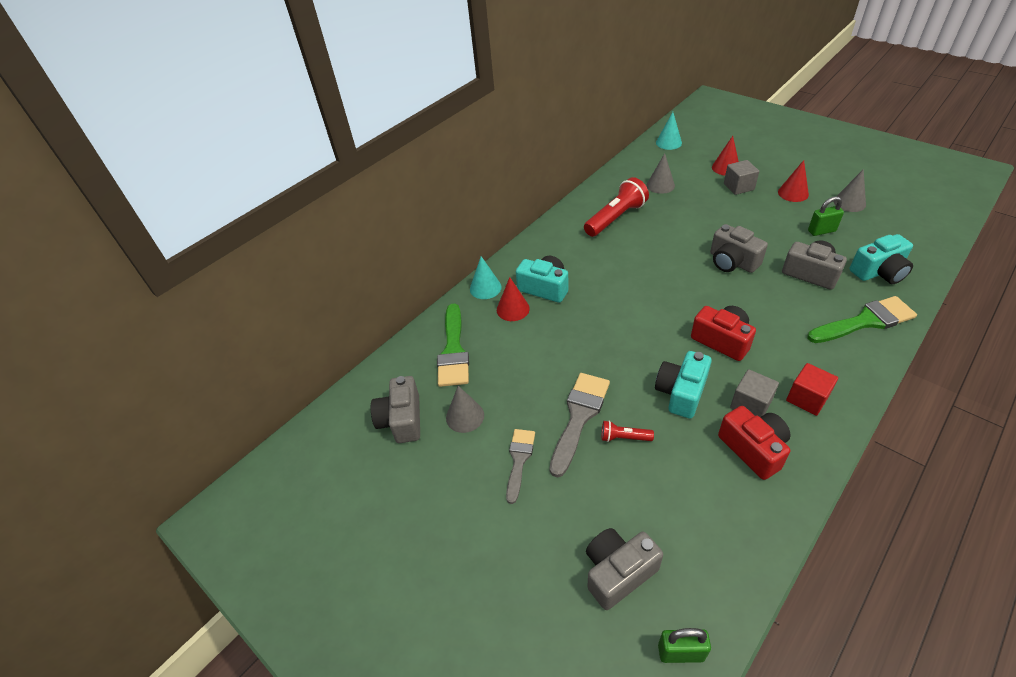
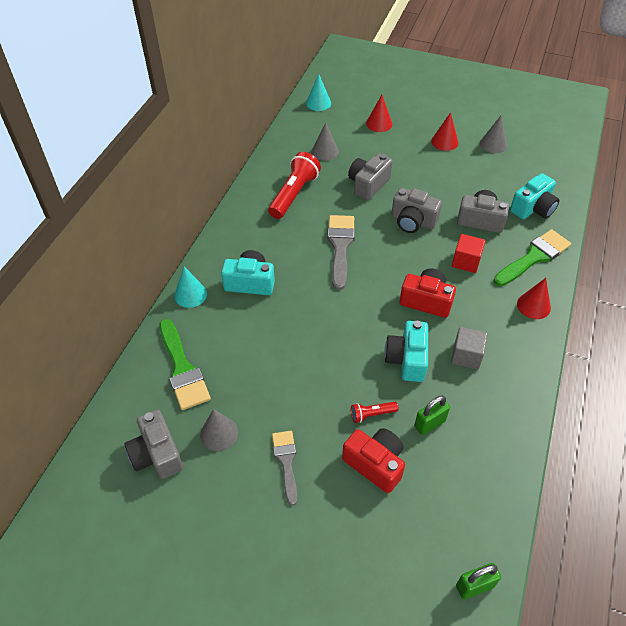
camera: 25 degrees left, 5 degrees up
(513, 309) = (226, 311): red cone -> red cone (533, 306)
(579, 417) = (326, 406): grey brush -> grey brush (340, 247)
(618, 572) = (405, 537): grey camera -> grey camera (368, 184)
(738, 187) = (396, 142): grey cube -> none
(753, 449) = (480, 395): red camera -> red camera (375, 464)
(807, 398) = (508, 339): red cube -> red cube (466, 261)
(821, 231) = (478, 176): green padlock -> green padlock (429, 424)

